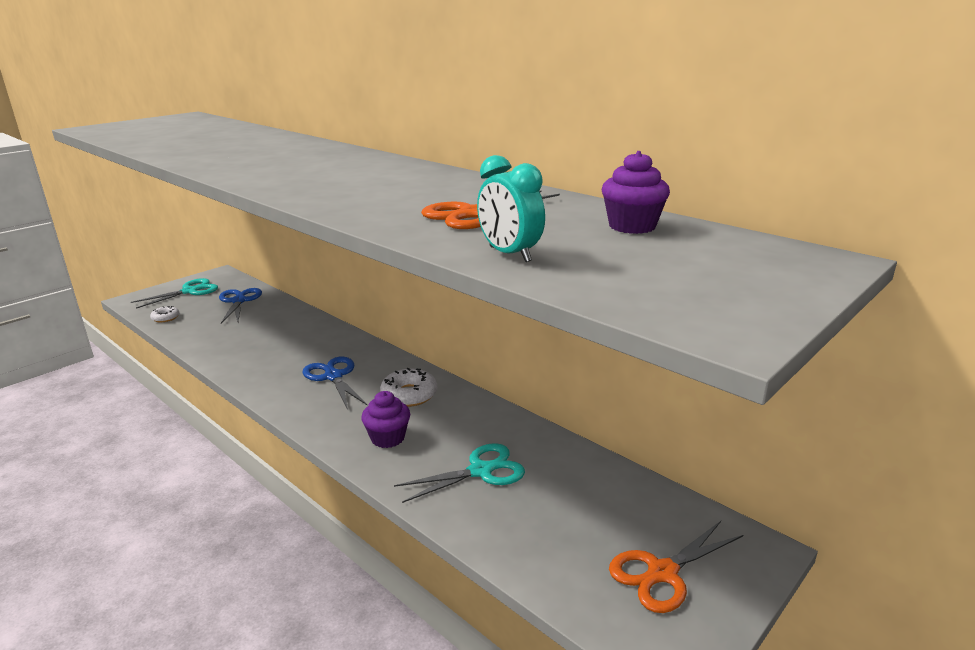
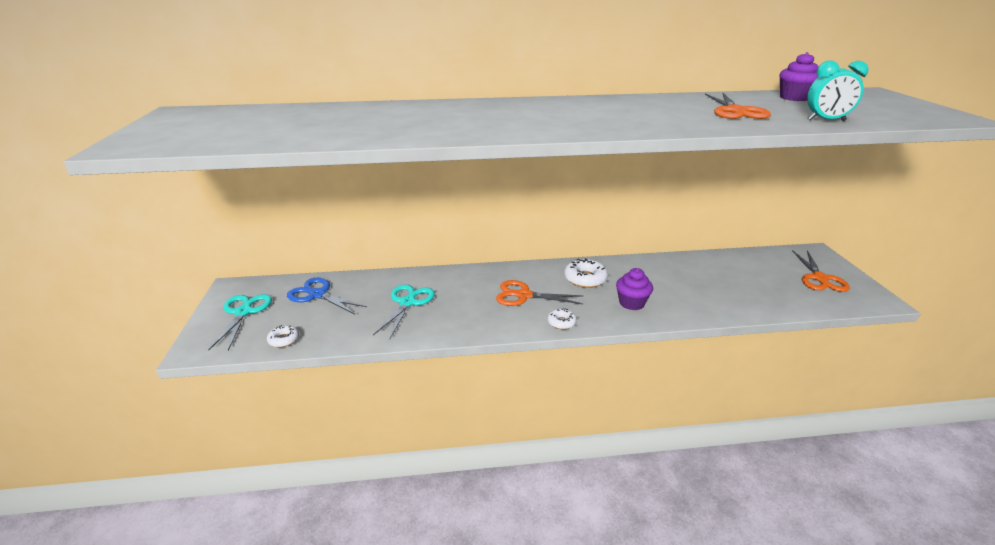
camera: 50 degrees left, 5 degrees up
(302, 412) = (561, 322): none -> white donut
(333, 376) = (524, 295): blue scissors -> orange scissors
(480, 471) = (697, 288): turquoise scissors -> turquoise scissors (407, 302)

